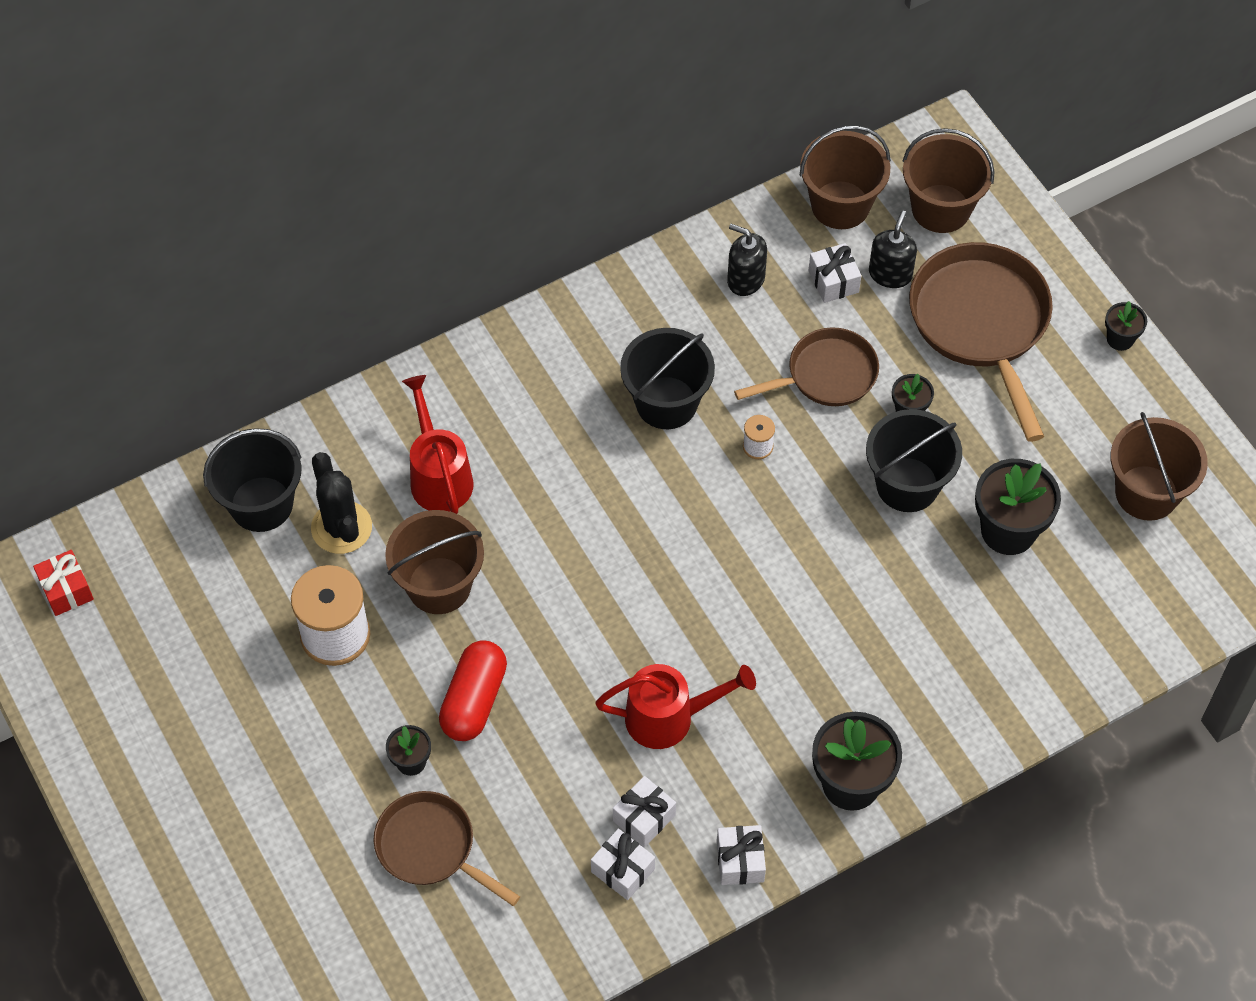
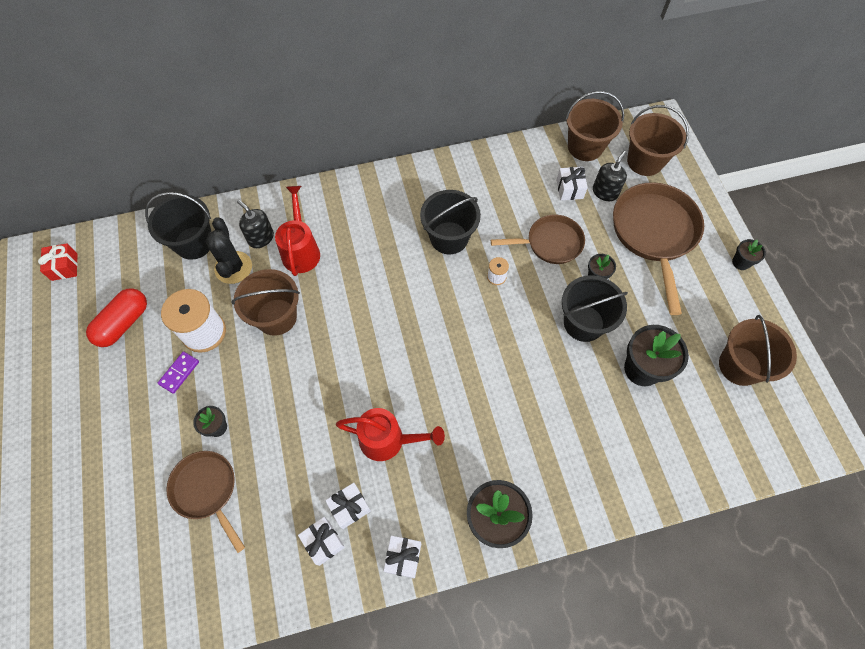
camera: 15 degrees right, 5 degrees up
(321, 701) = (179, 373): none -> purple domino
(474, 700) = (270, 396): red capsule -> red capsule (124, 323)
(745, 279) = (517, 177): black soap dispenser -> black soap dispenser (261, 238)

